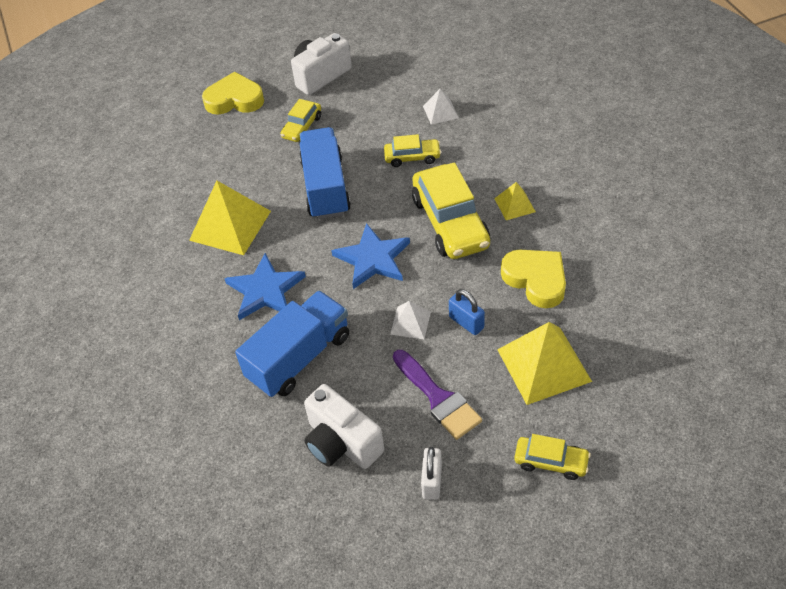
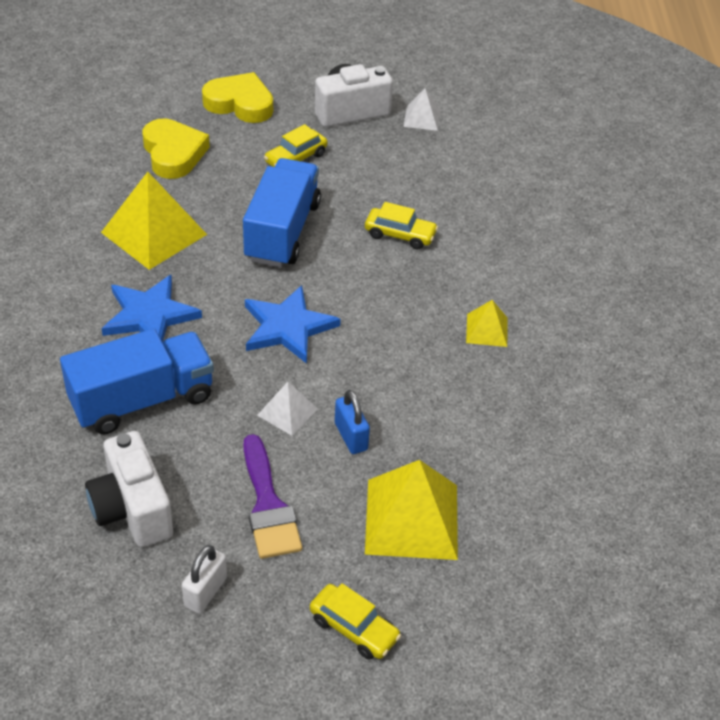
camera: 15 degrees right, 5 degrees down
(440, 112) = (463, 197): white pyramid -> white pyramid (422, 118)
(450, 222) = (400, 321): yellow car -> none
(536, 280) = (460, 421): yellow heart -> yellow heart (173, 153)

